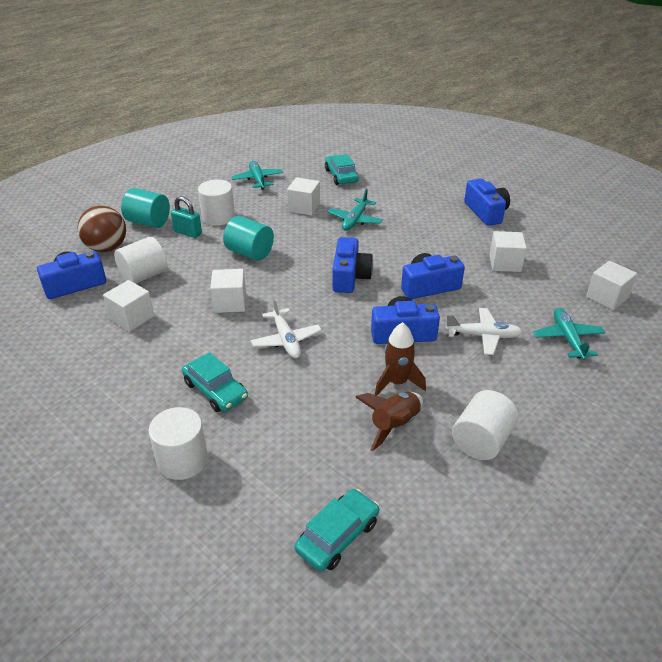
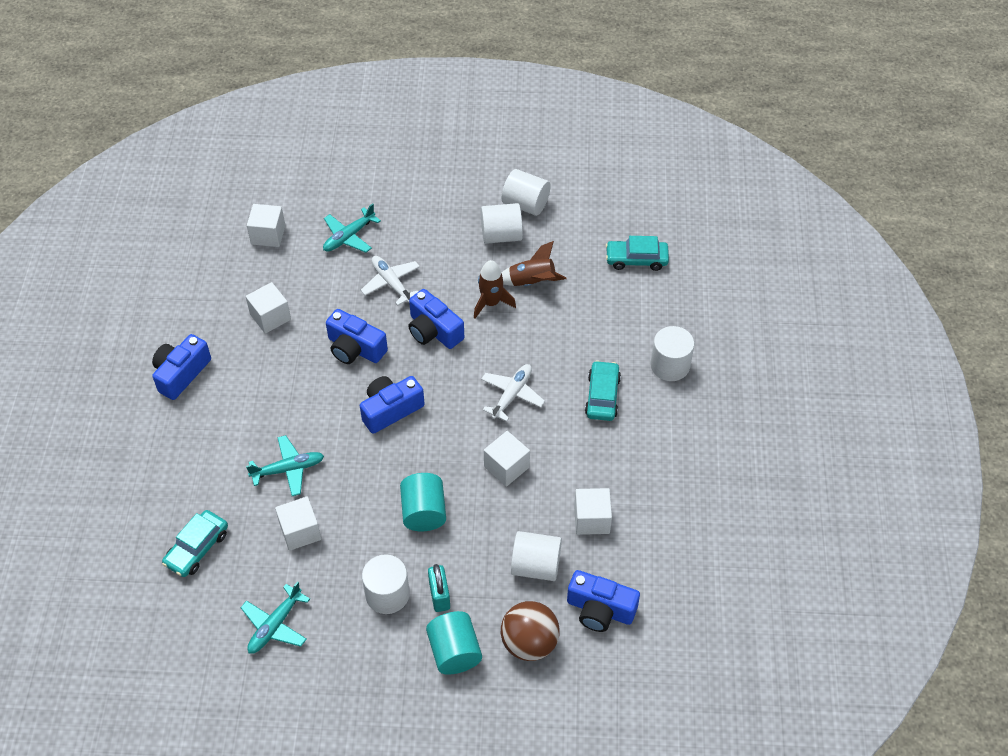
camera: 130 degrees left, 15 degrees up
(515, 490) = (525, 204): none -> white cylinder

